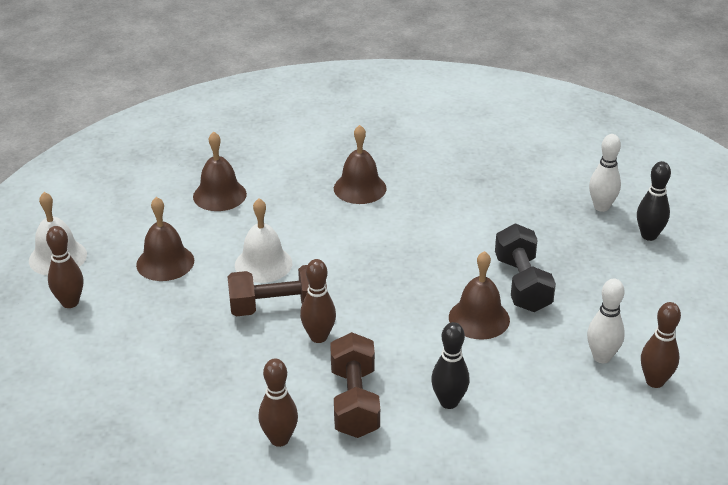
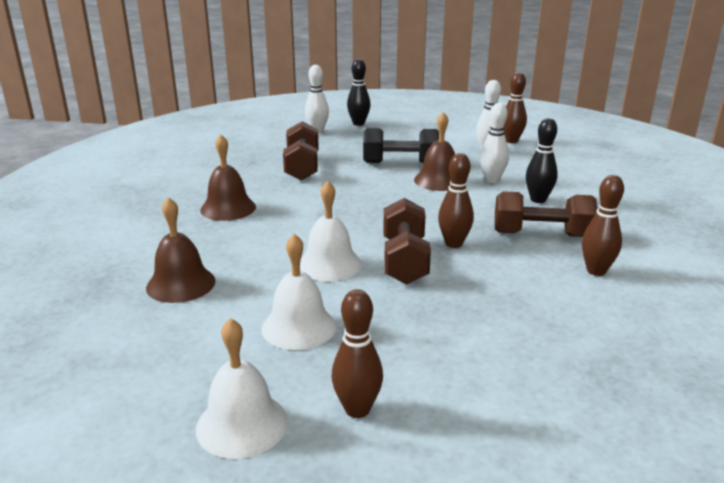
camera: 80 degrees left, 10 degrees down
(165, 262) = (299, 327): brown bell -> white bell
(479, 214) = (302, 167): none -> brown dumbbell
(497, 362) = (492, 180): none -> white bowling pin

